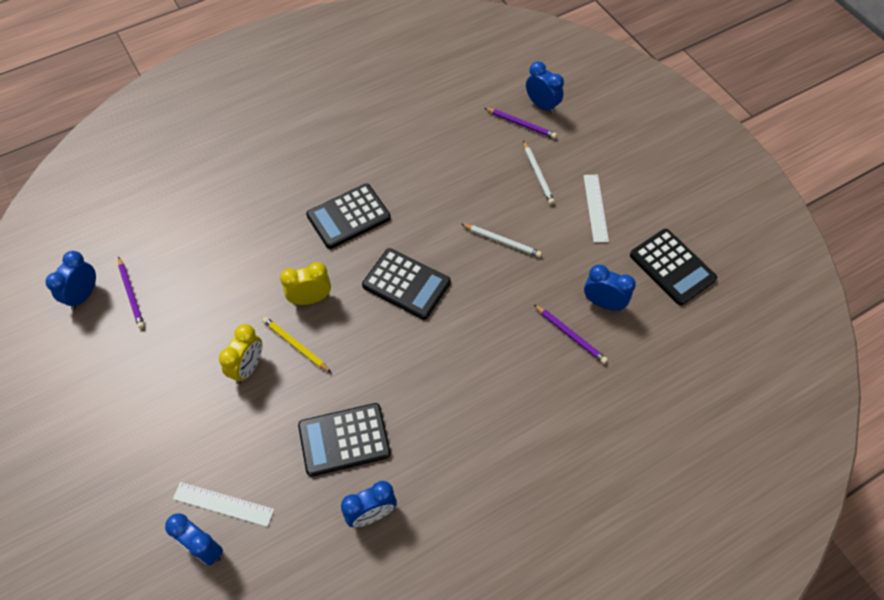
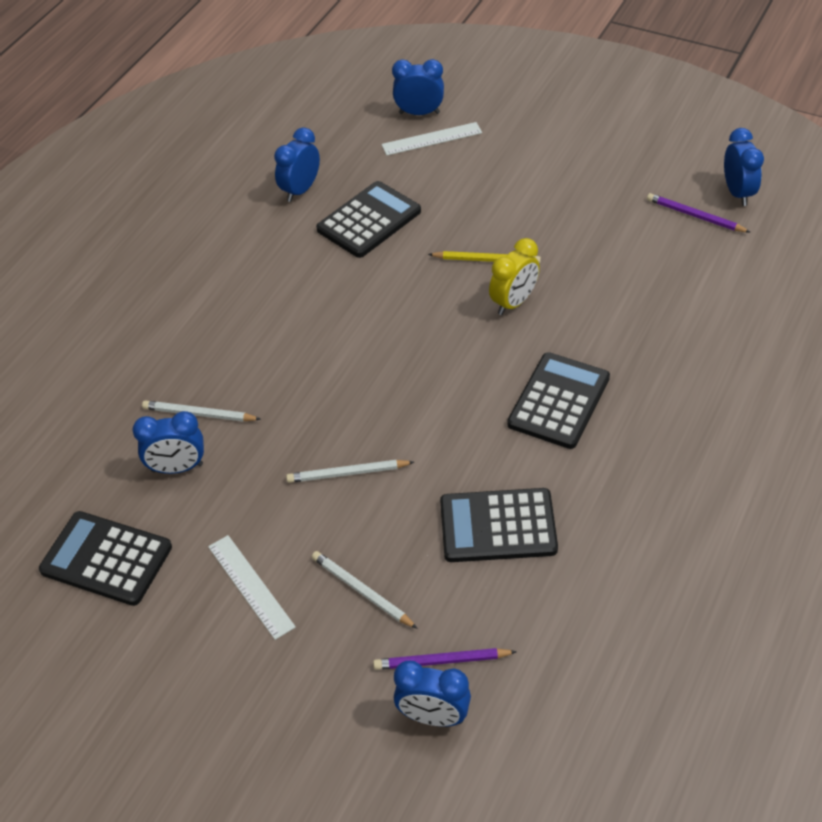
camera: 150 degrees right, 10 degrees down
(248, 367) = (512, 223): yellow clock -> none
(406, 284) = (424, 368): black calculator -> black calculator (498, 526)
(570, 335) = (199, 414): purple pencil -> white pencil

